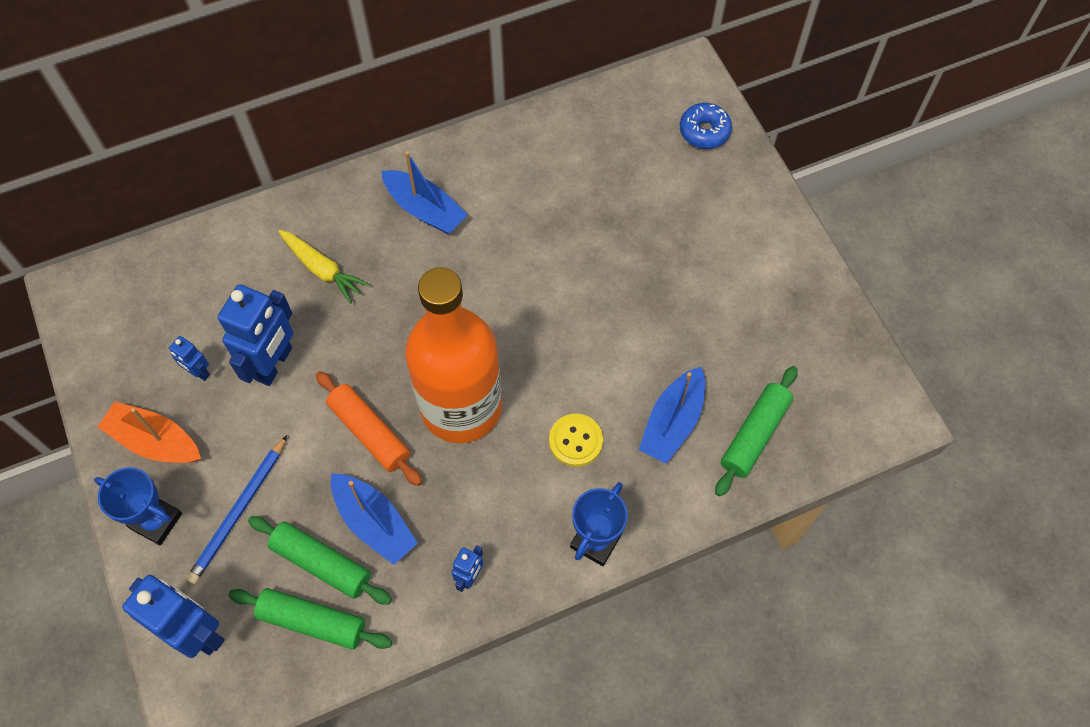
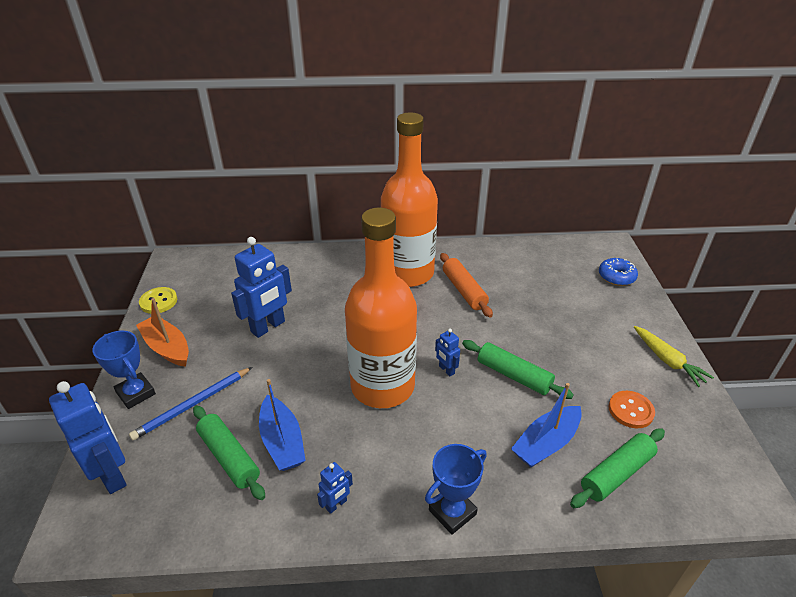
camera: 20 degrees right, 25 degrees down
(198, 372) = (218, 319): blue robot -> blue robot (446, 370)
(312, 622) = (198, 496): green rolling pin -> green rolling pin (513, 375)
(322, 269) = (327, 287): yellow carrot -> yellow carrot (667, 360)
(370, 432) = (310, 383): orange rolling pin -> orange rolling pin (464, 290)
(425, 209) = (408, 273): blue boat -> orange bottle
(575, 441) = (461, 433): yellow button -> yellow button (158, 301)
(756, 345) = (630, 410): none -> orange button

